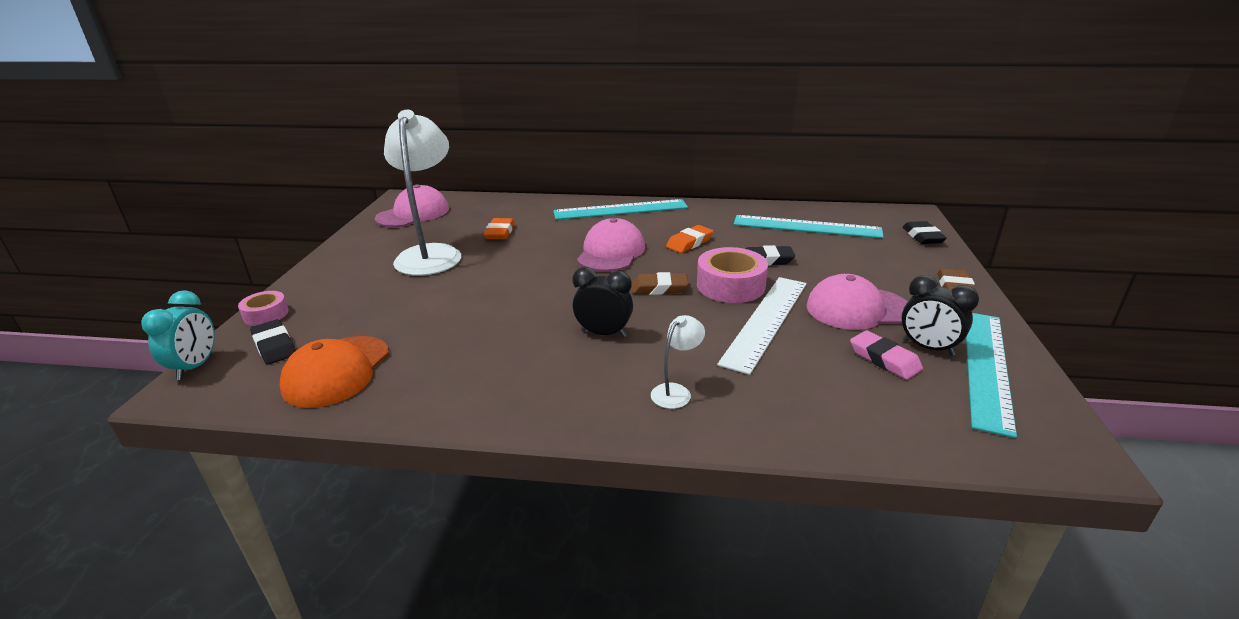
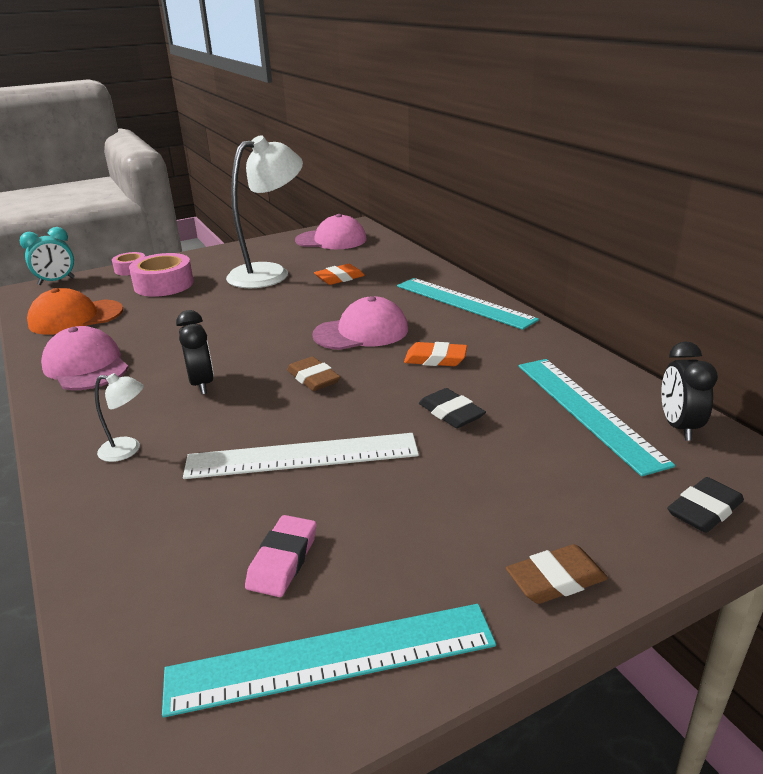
camera: 55 degrees right, 0 degrees up
(274, 346) = (94, 288): black eraser -> none
(730, 286) = (361, 412): pink tape -> pink tape (164, 284)
(857, 309) = (394, 509): pink cap -> pink cap (86, 366)
(928, 348) = (341, 591): black clock -> black clock (679, 427)

